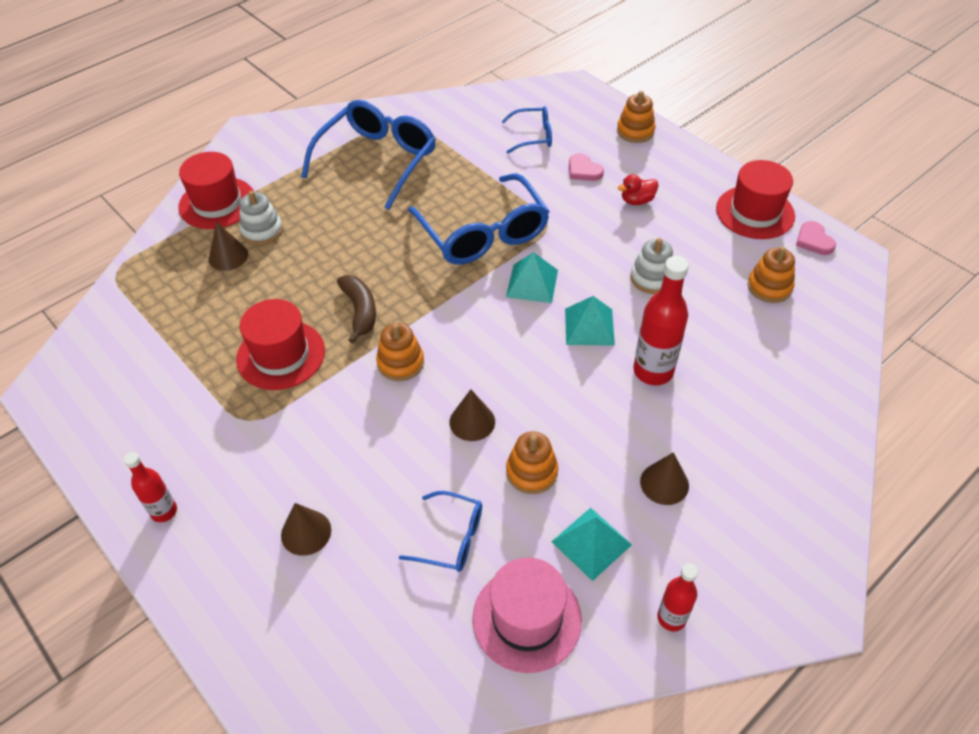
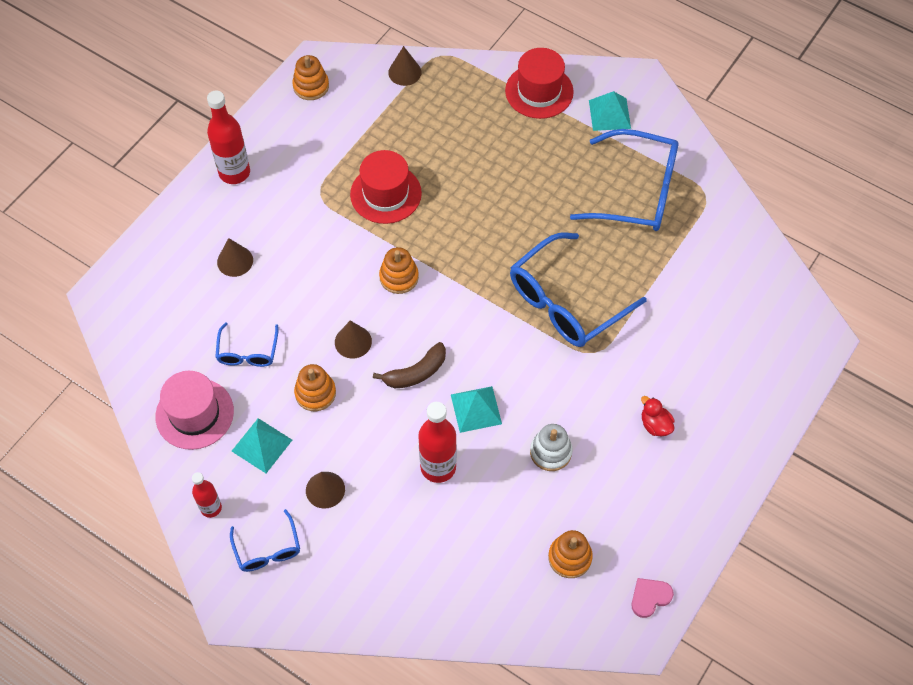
camera: 75 degrees right, 10 degrees up
(164, 511) = (234, 172): red bottle -> red bottle, size x1.69
(228, 256) = (479, 122): brown cone -> brown cone (404, 72)
(262, 231) = (516, 135): white stacking toy -> none
(360, 311) = (445, 233): brown banana -> brown banana (416, 373)
(532, 283) = (515, 354): turquoise pyramid -> turquoise pyramid (609, 114)
(533, 136) = (722, 315): blue glasses -> blue glasses (267, 549)
(583, 170) = (685, 369): pink heart -> none
(635, 131) = (766, 408): orange stacking toy -> orange stacking toy (311, 86)
(755, 212) = (674, 537): red hat -> none

